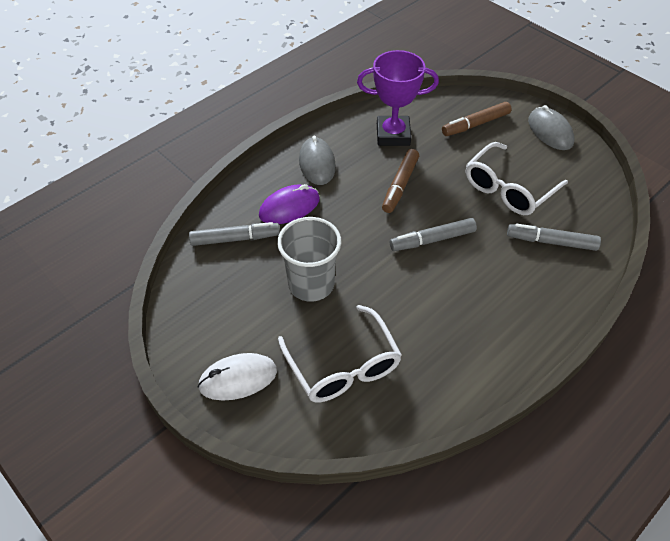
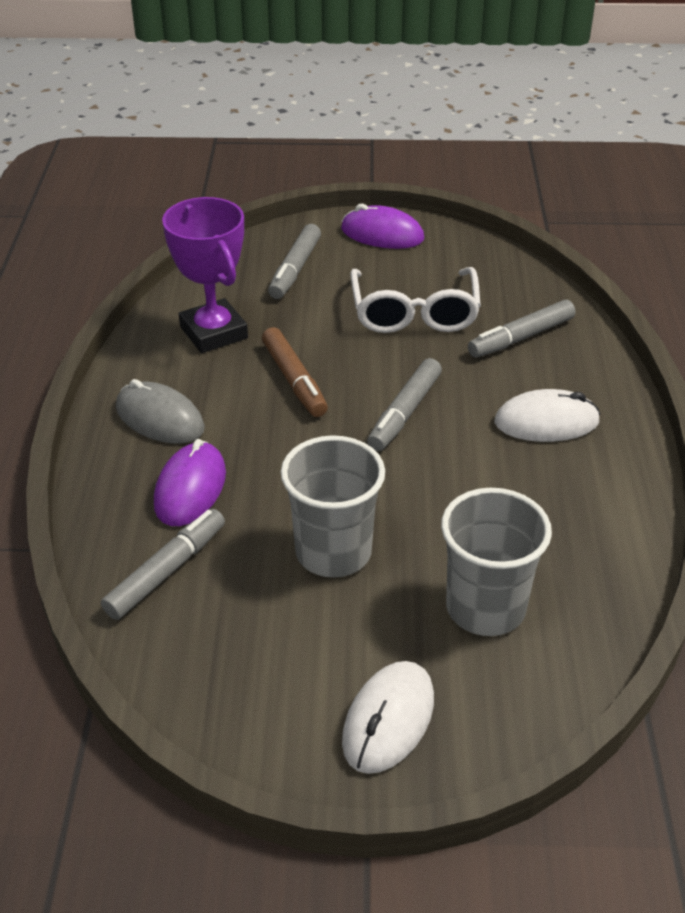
camera: 45 degrees left, 10 degrees down
(343, 366) = (485, 608): white glasses -> grey cup
(393, 135) = (213, 332): purple trophy -> purple trophy turned 75 degrees counterclockwise
(476, 124) = (295, 269): brown marker -> grey marker
(501, 298) = (546, 422): none -> white mouse
(550, 131) = (382, 234): grey mouse -> purple mouse

